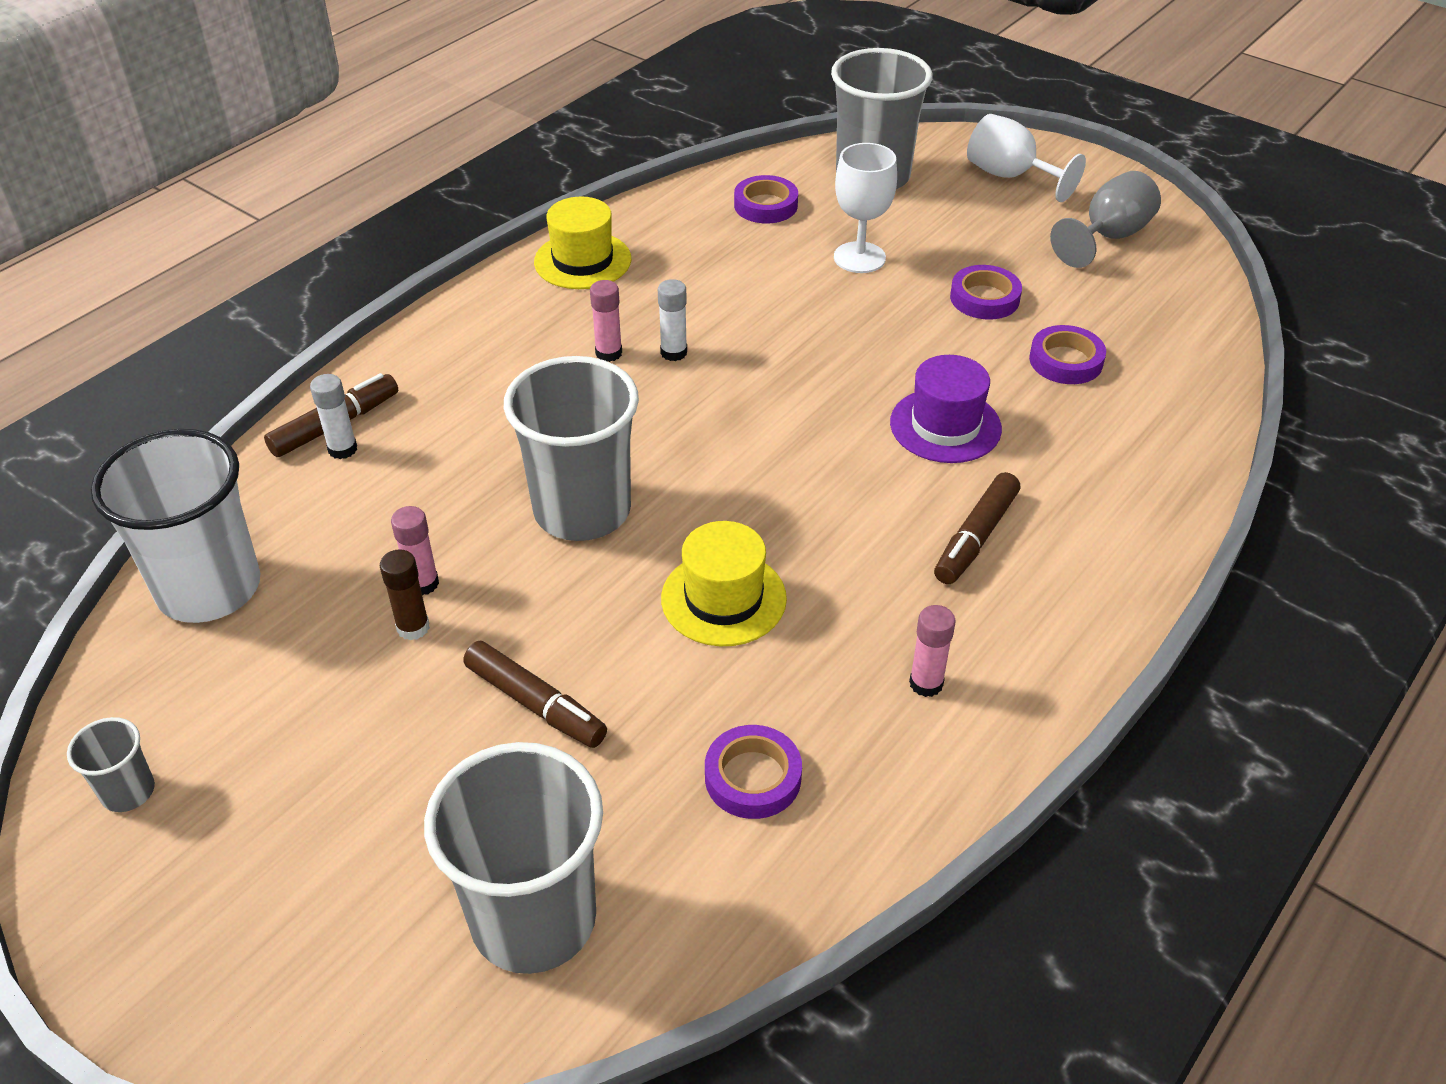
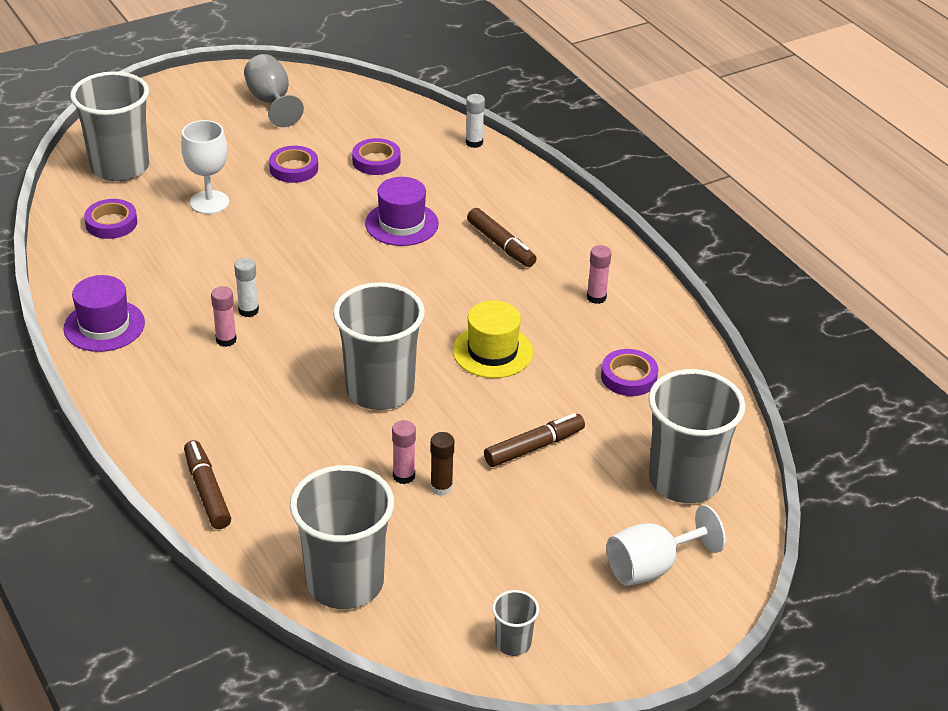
camera: 70 degrees left, 5 degrees down
(209, 588) = (345, 582): white cup -> grey cup
(342, 449) = (238, 492): white glue stick -> white glue stick (474, 143)
(582, 261) = (104, 326): yellow hat -> purple hat
(1010, 176) = (172, 113): white goblet -> white goblet (651, 567)

